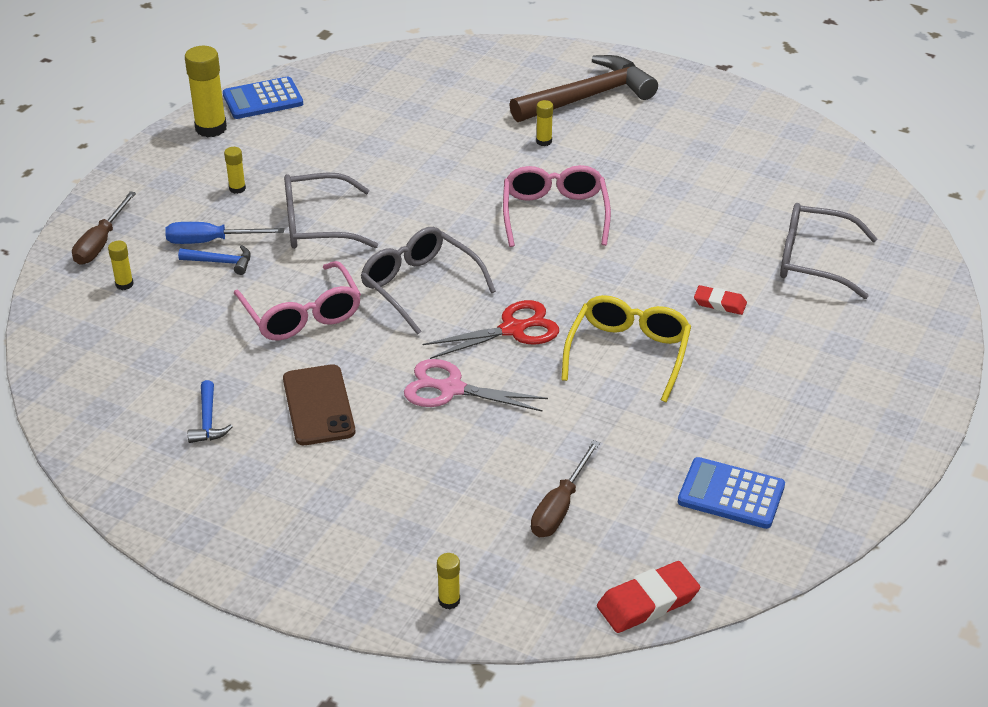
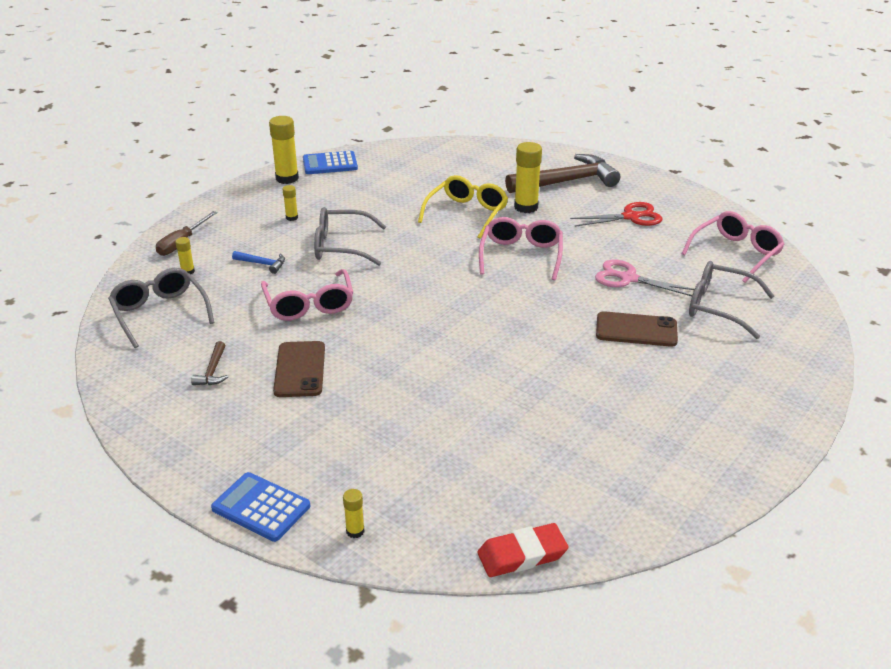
camera: 10 degrees right, 5 degrees down
(208, 420) = (213, 371): blue hammer -> brown hammer
(211, 241) = (260, 249): blue screwdriver -> none
(419, 286) = (404, 294): grey glasses -> grey glasses (160, 313)
(451, 389) = (406, 369): pink scissors -> pink scissors (628, 278)
(512, 330) = (466, 332): red scissors -> red scissors (630, 217)
(544, 141) = (526, 207): yellow glue stick -> yellow glue stick, size x1.99
(560, 507) = (468, 468): brown screwdriver -> none
(628, 353) = (554, 358): yellow glasses -> yellow glasses (467, 213)
(719, 303) = (636, 330): red eraser -> brown phone
(731, 494) = (614, 475): blue calculator -> blue calculator (261, 507)
(821, 182) = (736, 253): none -> pink glasses

